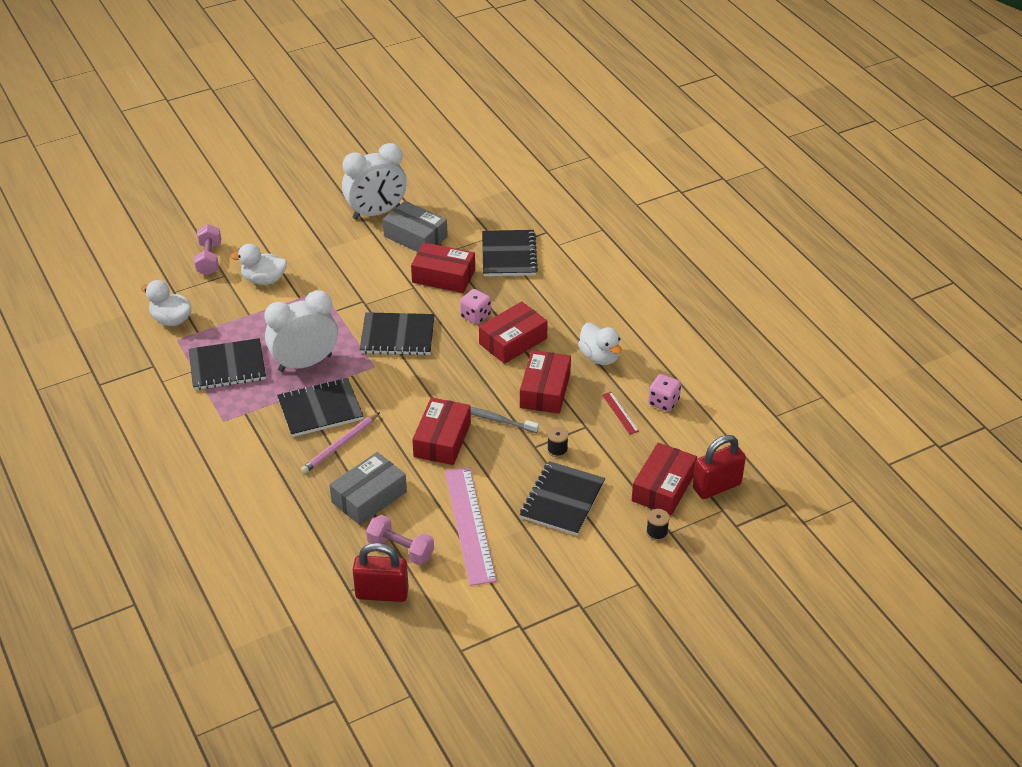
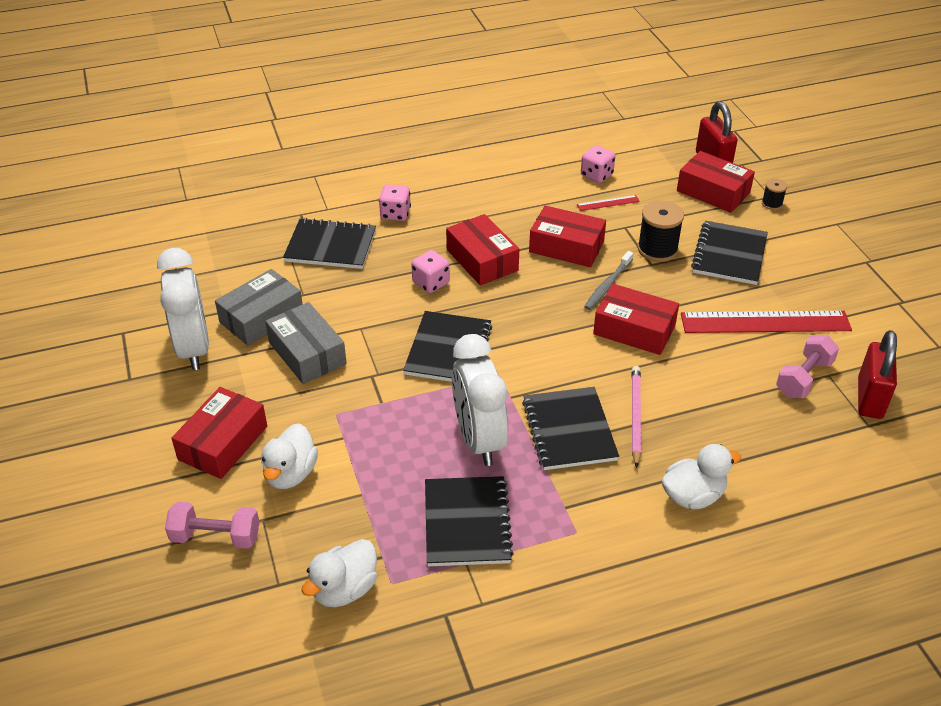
camera: 80 degrees left, 0 degrees up
(340, 445) = (635, 416): pink pencil -> pink pencil turned 135 degrees counterclockwise
(369, 497) = (723, 397): grey box -> grey box (307, 353)
(443, 276) = (349, 301): red box -> red box (223, 443)
(470, 525) = (765, 322): pink ruler -> red ruler
(557, 450) = (657, 249): black spool -> black spool, size x1.85
(562, 283) = (395, 214): none -> pink dice
(562, 500) = (729, 255): black notebook -> black notebook turned 75 degrees clockwise
(599, 357) = (522, 204): white duck -> white duck (693, 496)

